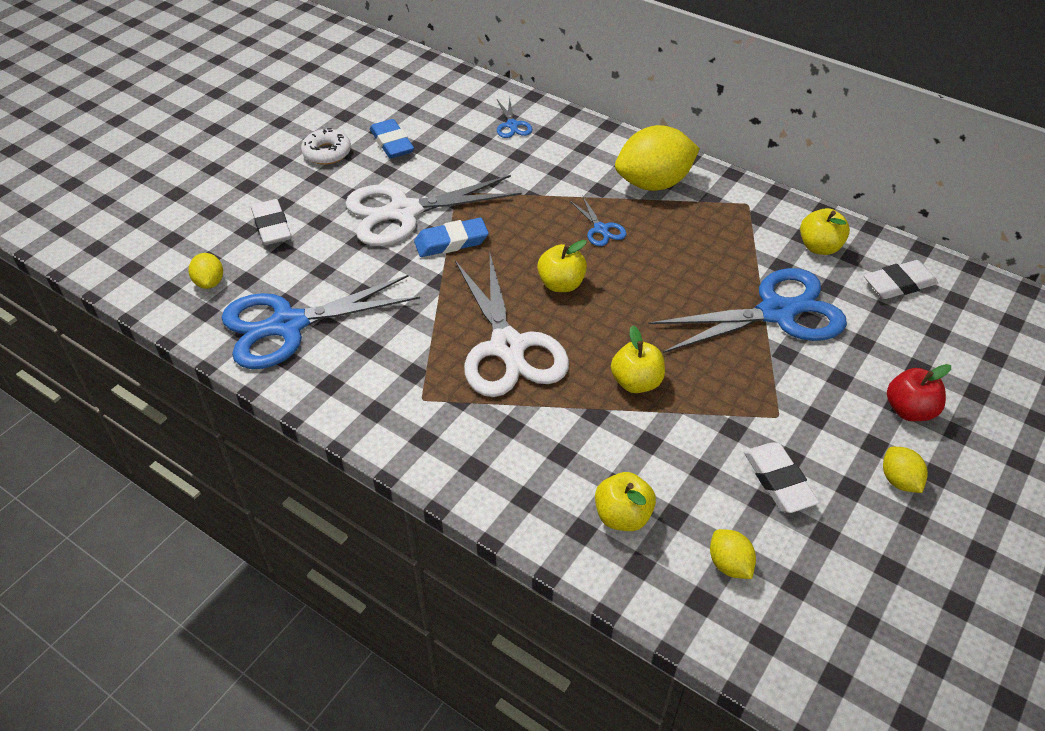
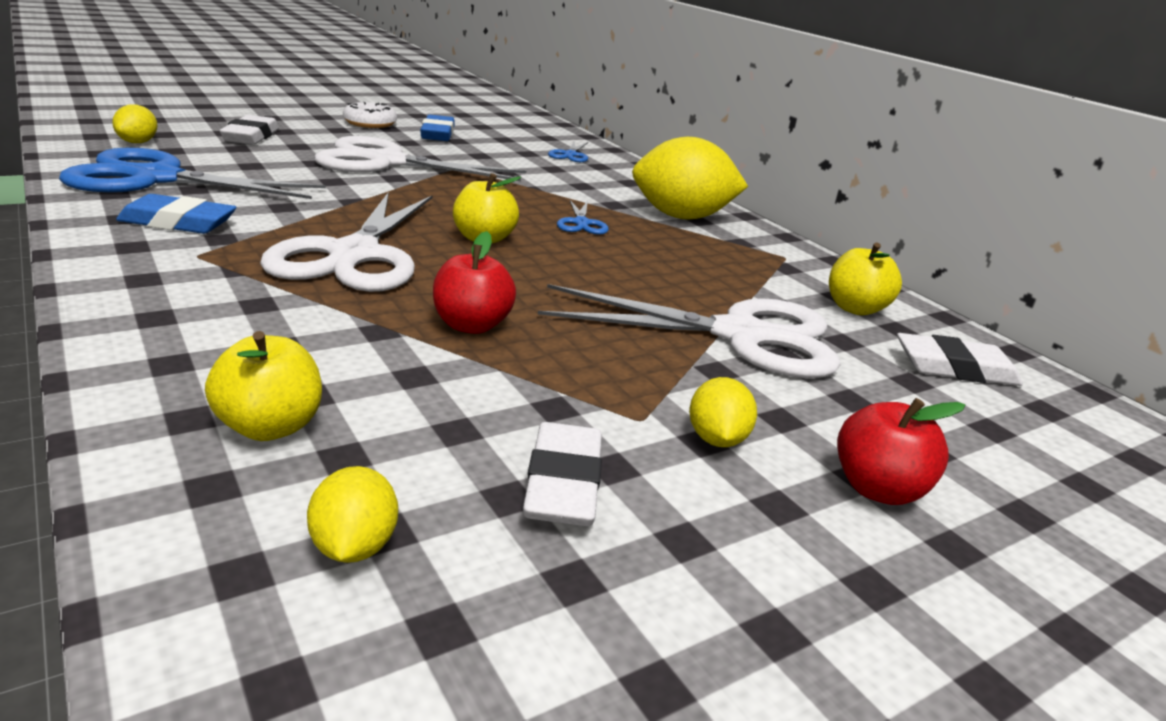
camera: 20 degrees right, 20 degrees down
(451, 242) = (405, 186): blue eraser -> blue eraser (178, 222)
(636, 382) = (471, 325): yellow apple -> red apple
(776, 313) = (739, 335): blue scissors -> white scissors
(899, 480) = (788, 565): yellow lemon -> yellow lemon (716, 439)

